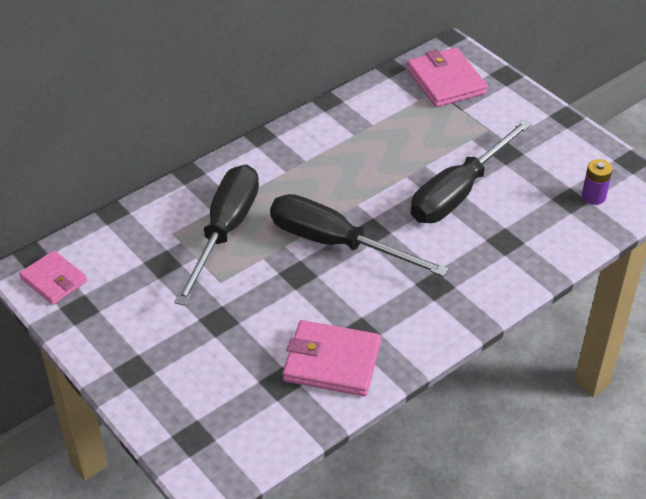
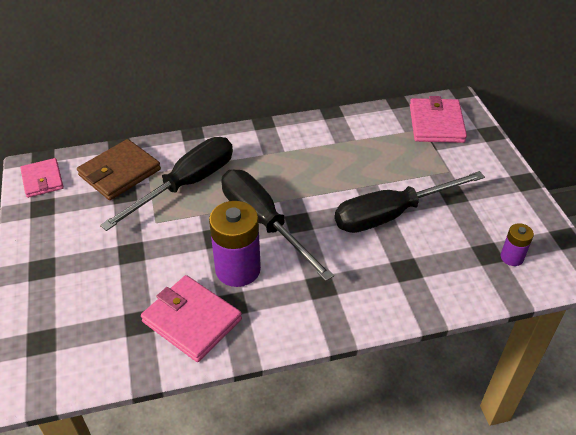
camera: 25 degrees right, 0 degrees up
(139, 242) = (120, 172): none -> brown wallet
(342, 298) = (238, 269): none -> purple battery

